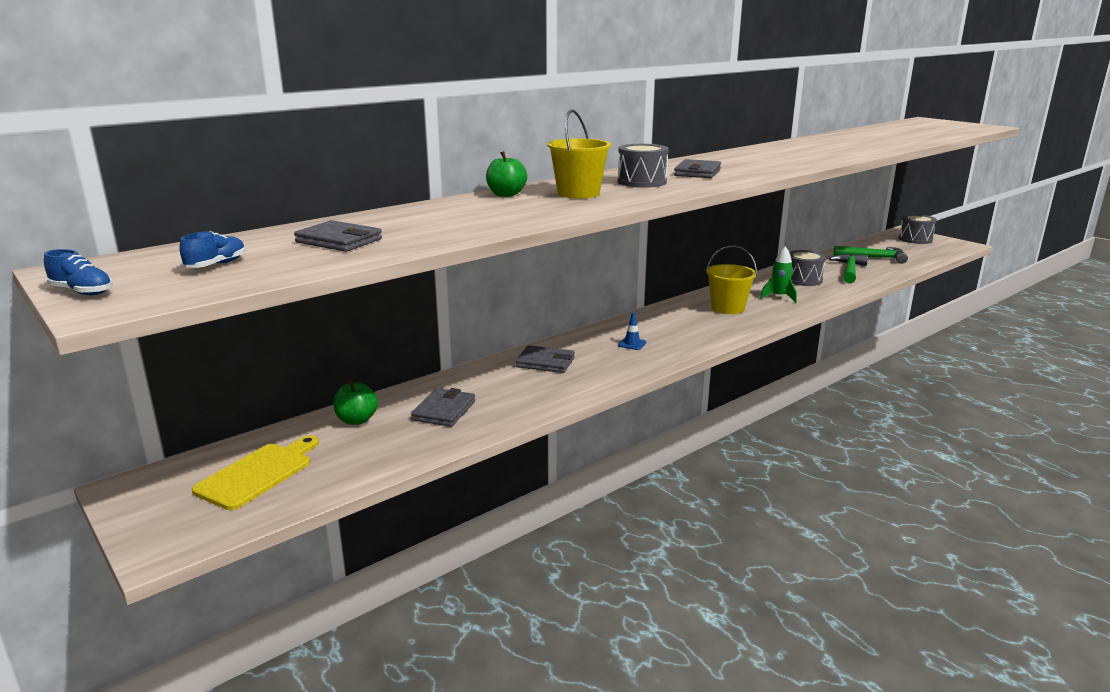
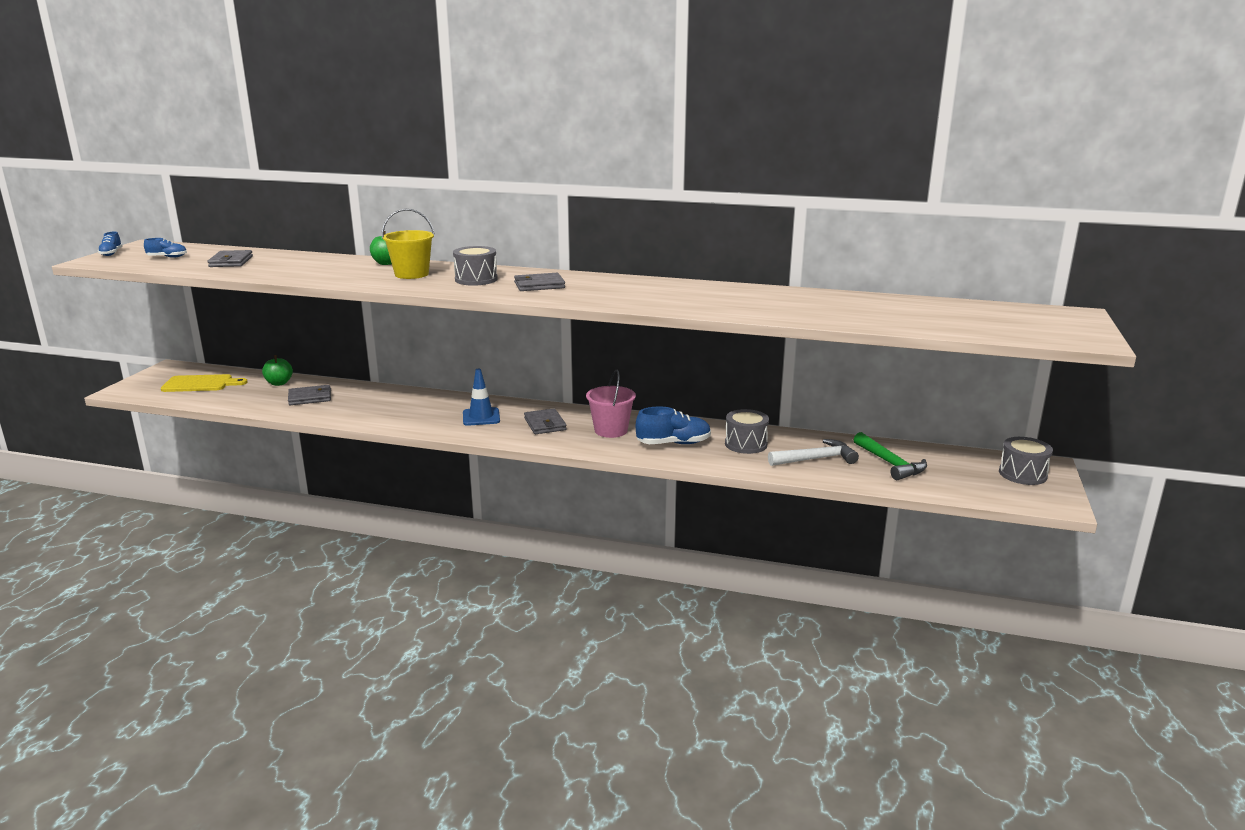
camera: 55 degrees right, 0 degrees up
(545, 362) = (414, 402): grey wallet -> grey wallet (545, 424)
(632, 344) = (481, 417): blue traffic cone -> blue traffic cone, size x1.74
(727, 308) = (611, 430): yellow bucket -> pink bucket
(779, 297) = (673, 443): green rocket -> blue shoe
(849, 271) = (816, 459): green hammer -> white hammer

